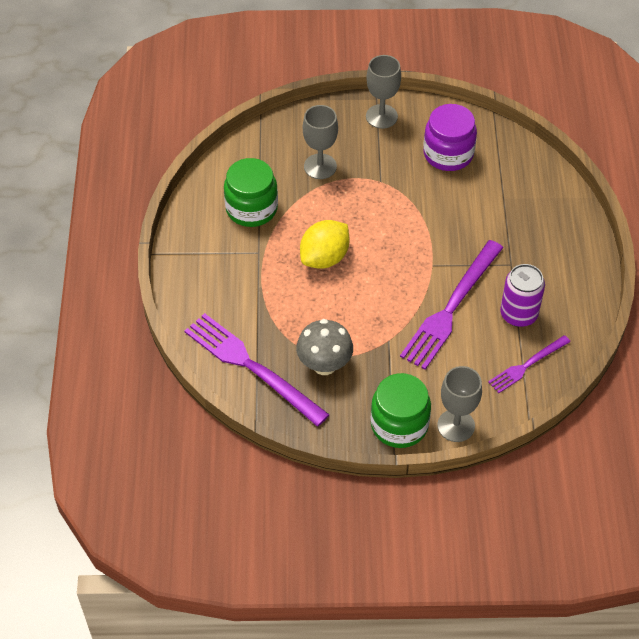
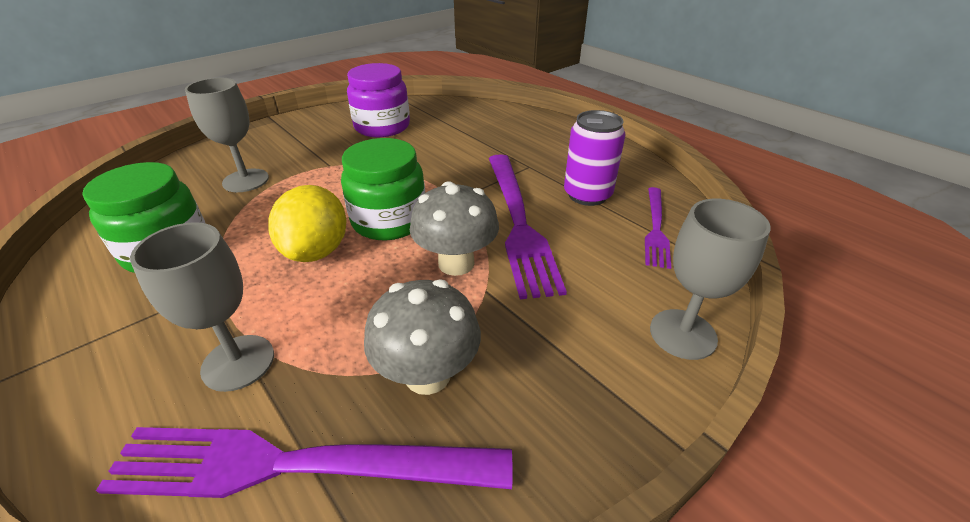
camera: 40 degrees left, 15 degrees down
(381, 116) = (290, 128): grey goblet -> grey goblet (238, 362)
(389, 314) = (456, 263): none -> grey mushroom
(399, 424) = (621, 385): green jar -> green jar (389, 220)

